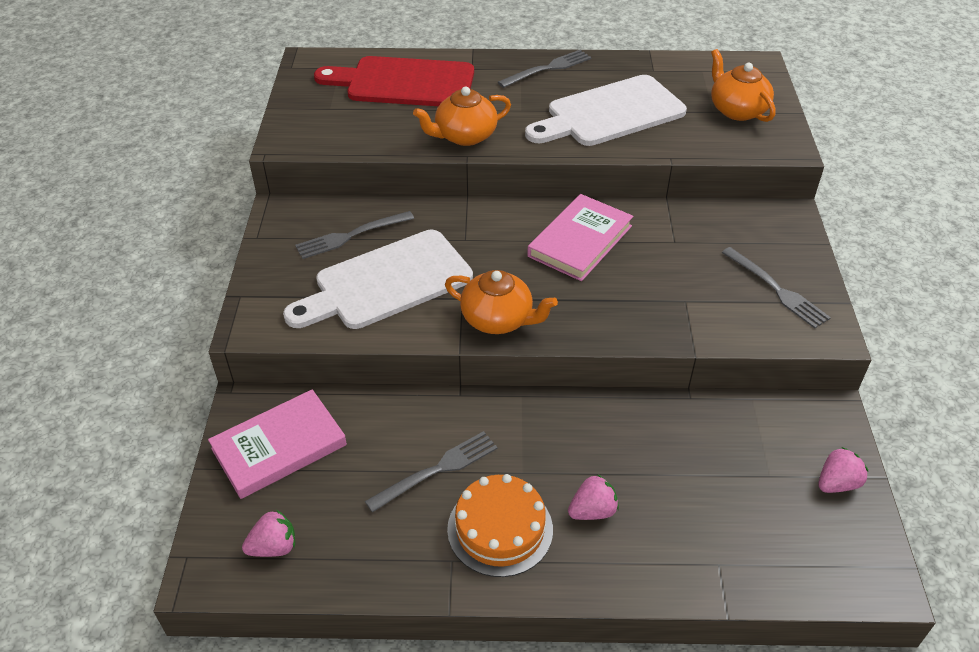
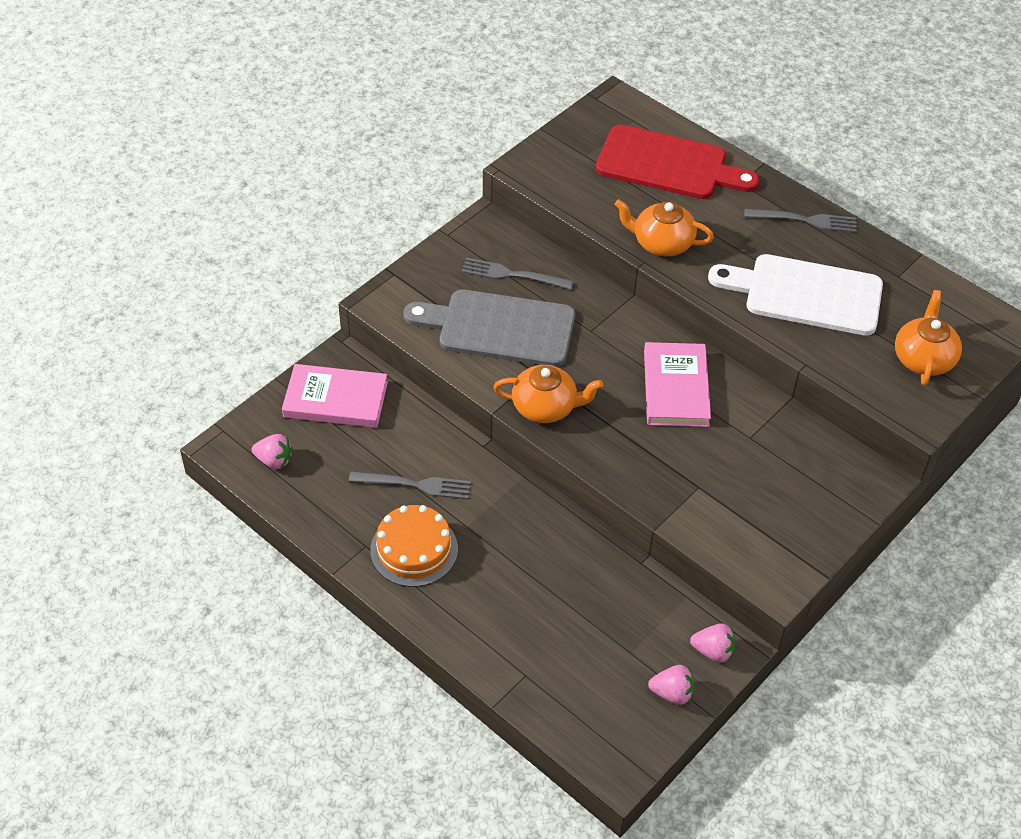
camera: 40 degrees right, 5 degrees up
(386, 282) = (499, 328): white cutting board -> grey cutting board
(404, 83) = (668, 165): red cutting board -> red cutting board turned 150 degrees clockwise
(498, 319) = (545, 407): orange teapot -> orange teapot turned 60 degrees counterclockwise
(580, 241) = (675, 388): pink book -> pink book turned 75 degrees counterclockwise
(592, 511) = (483, 583): pink strawberry -> pink strawberry (713, 651)
(777, 290) = (782, 528): grey fork -> none

